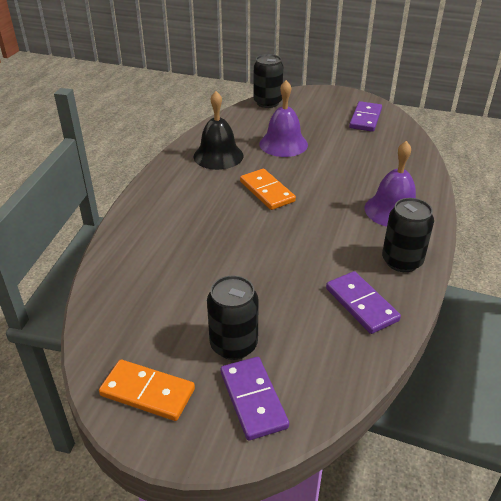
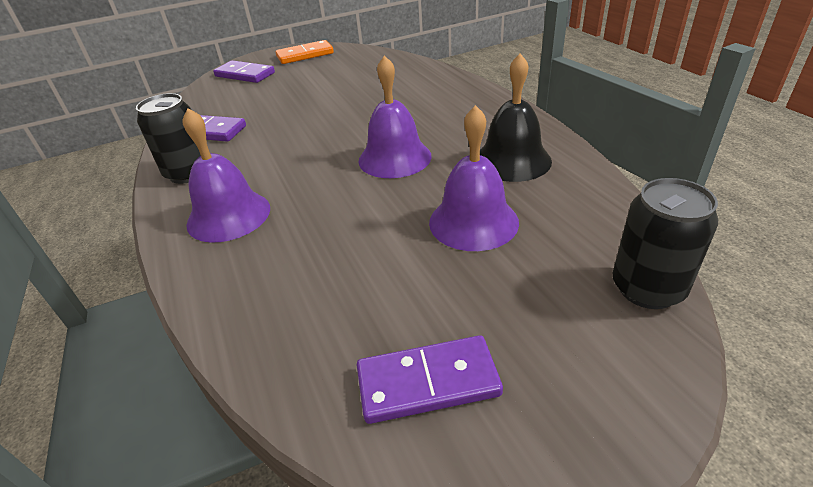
camera: 140 degrees right, 0 degrees up
(233, 345) = (281, 81): black can -> none
(267, 191) = (394, 158): orange domino -> purple bell
(365, 119) = (427, 382): purple domino -> purple domino turned 75 degrees counterclockwise

